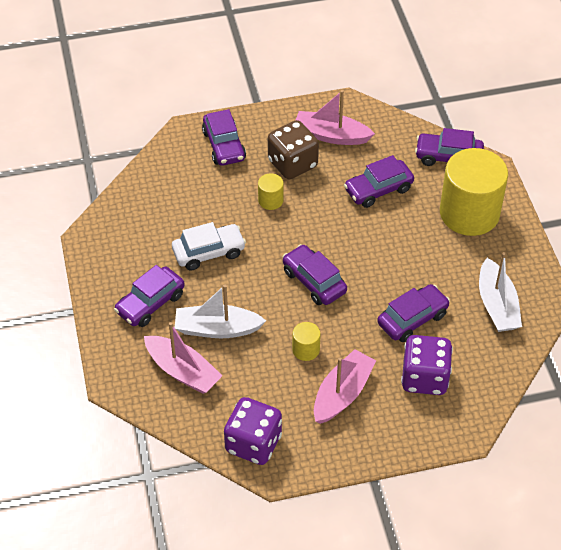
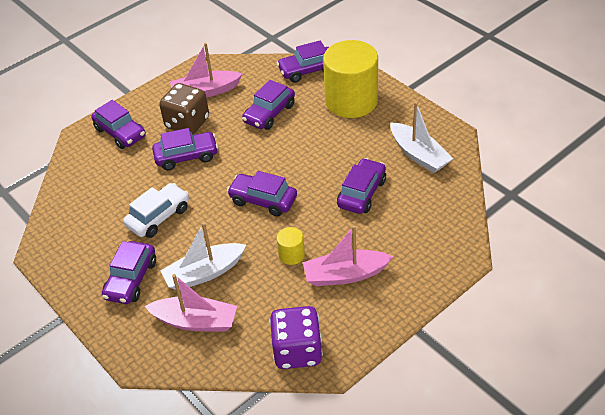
camera: 25 degrees left, 5 degrees down
(270, 200) = (186, 156): yellow cylinder -> purple car
(342, 394) = (345, 275): pink boat -> pink boat turned 105 degrees counterclockwise
(424, 378) = (402, 232): purple dice -> none

